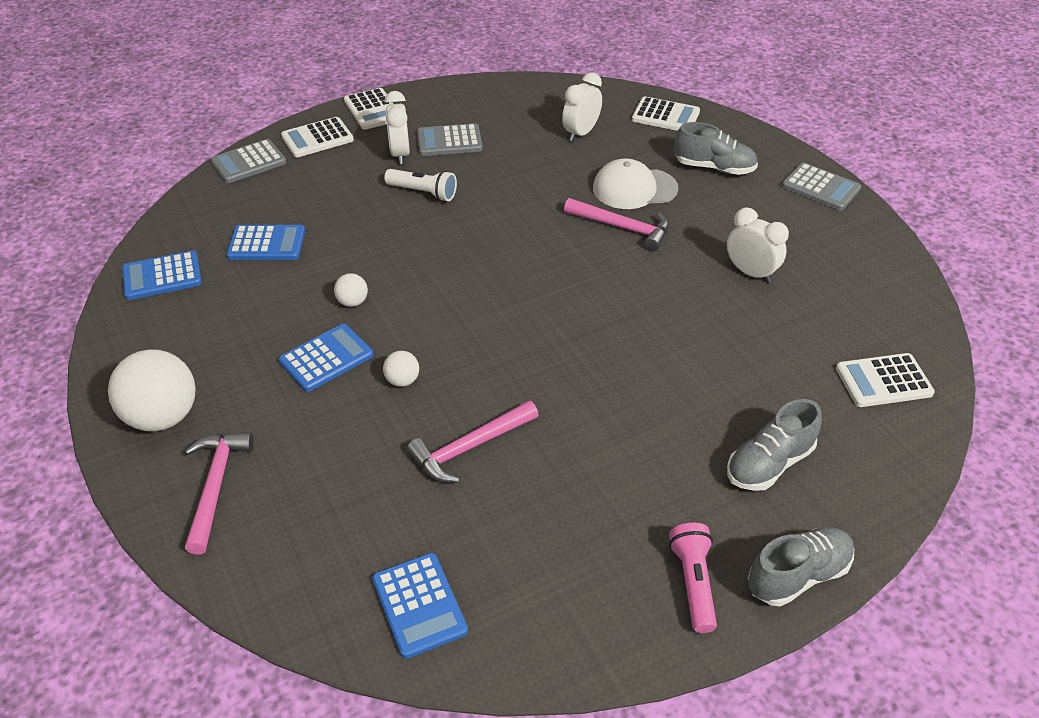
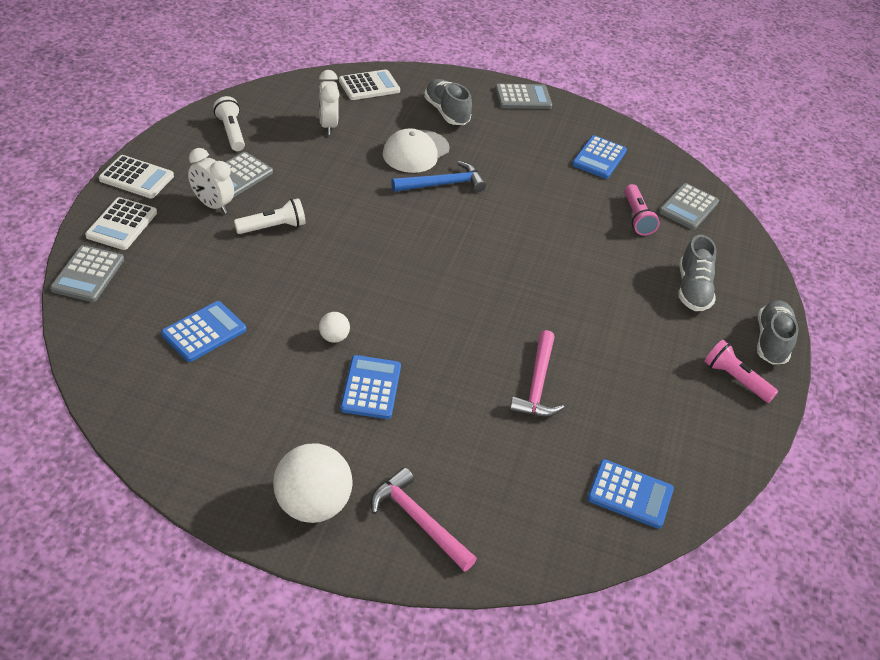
camera: 50 degrees left, 0 degrees up
(162, 276) = (152, 407): blue calculator -> blue calculator (599, 158)
(402, 380) = (441, 370): white ball -> none
(490, 106) = (231, 132): none -> white flashlight
(622, 228) = (443, 184): pink hammer -> blue hammer
(714, 168) = (446, 112): grey shoe -> grey shoe turned 90 degrees counterclockwise
(750, 273) = (551, 176): white clock -> none
(799, 359) = (637, 217): none -> pink flashlight
(883, 381) = (688, 207): white calculator -> grey calculator

